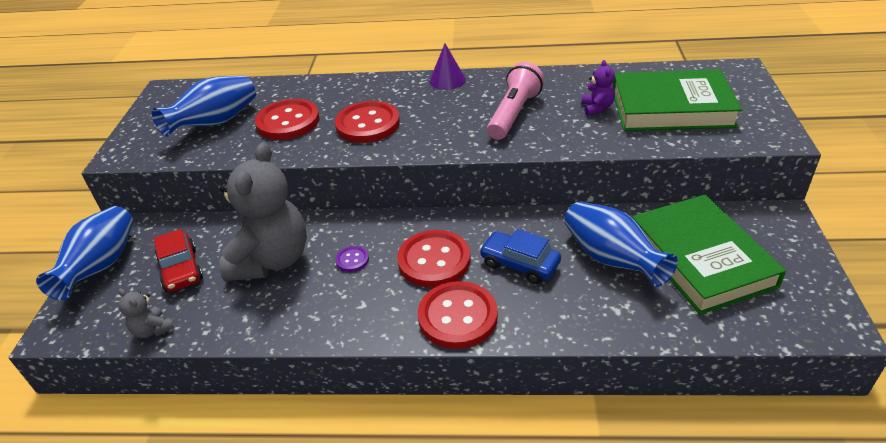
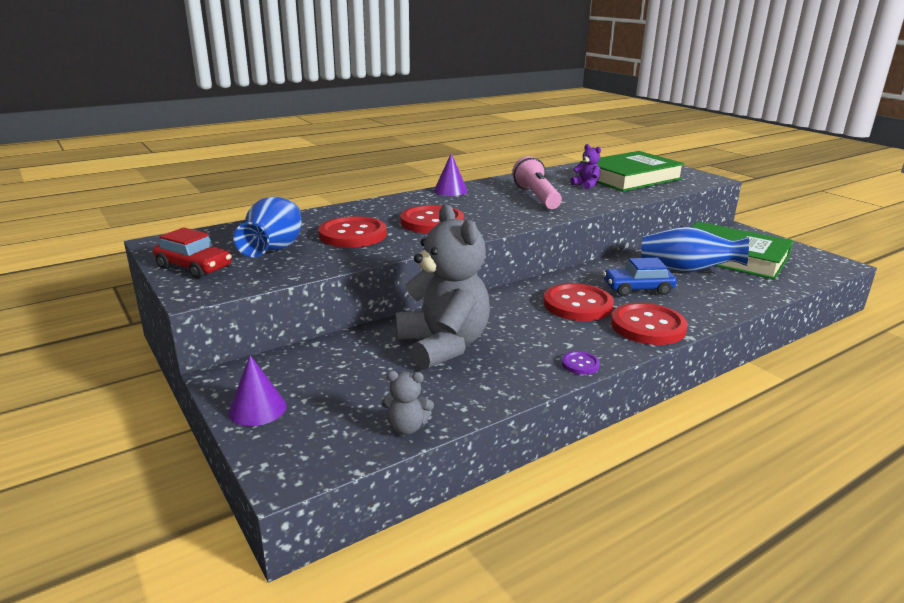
camera: 40 degrees left, 15 degrees down
(101, 266) = (257, 409): blue vase -> purple cone
(181, 269) = (360, 380): red car -> red car (194, 267)
(352, 260) = (514, 323): purple button -> purple button (580, 364)

